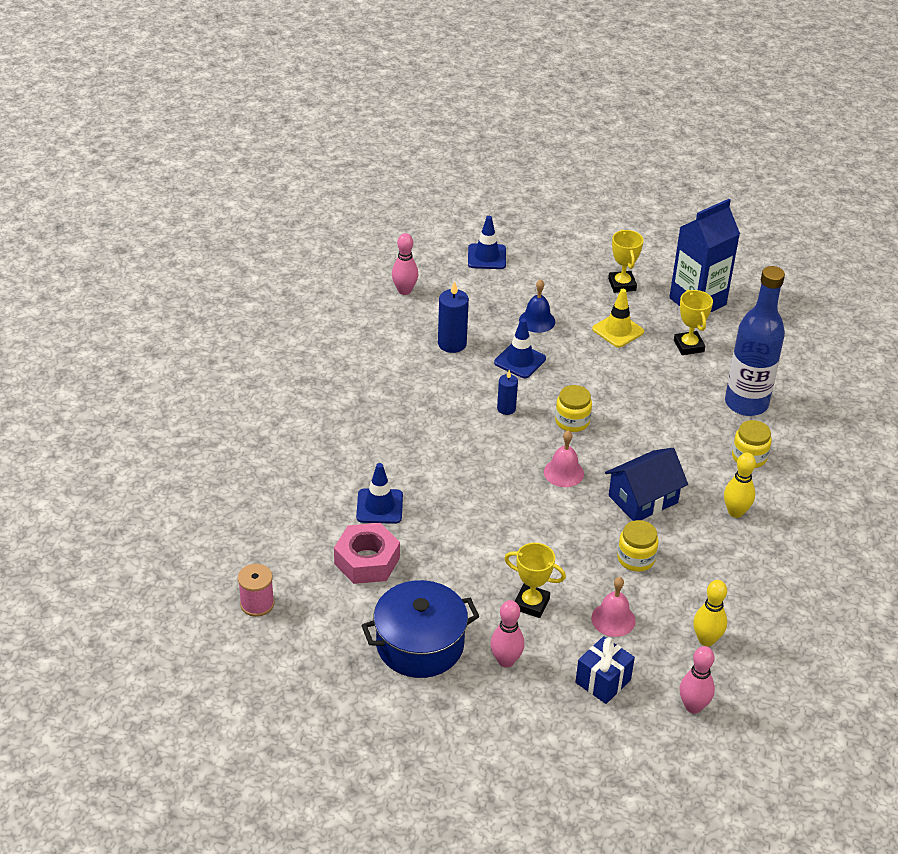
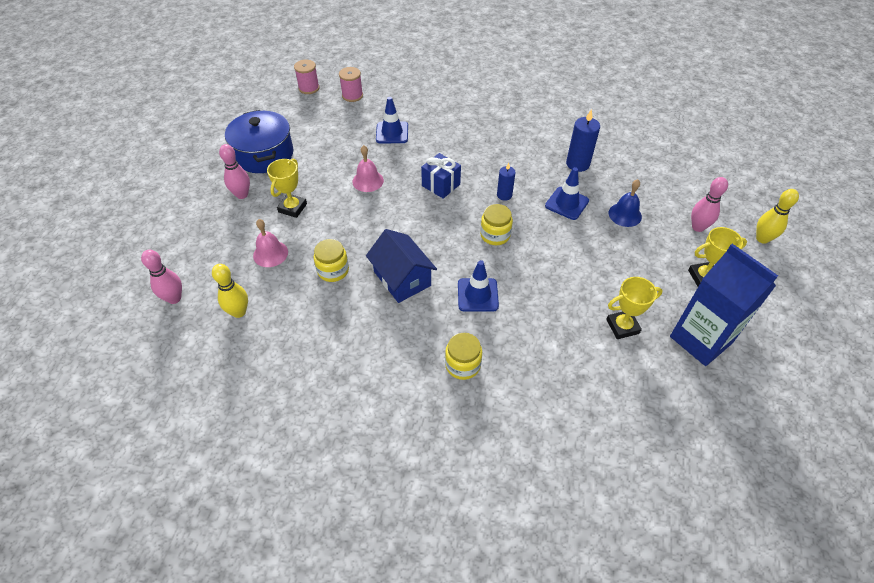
camera: 90 degrees right, 10 degrees up
(285, 550) = (352, 95): none -> pink spool
(367, 561) = (341, 129): pink nut -> none
(404, 291) = (637, 137): pink bowling pin -> pink bowling pin (698, 227)
(486, 257) = (704, 183): blue traffic cone -> blue traffic cone (477, 295)
(563, 472) = (432, 228): pink bell -> pink bell (368, 181)
(603, 681) = (212, 245): blue gift -> blue gift (441, 185)
(618, 330) = (629, 271): yellow traffic cone -> none
(735, 512) = (386, 346): yellow bowling pin -> yellow bowling pin (762, 239)
(746, 403) = (542, 370): blue bottle -> none

